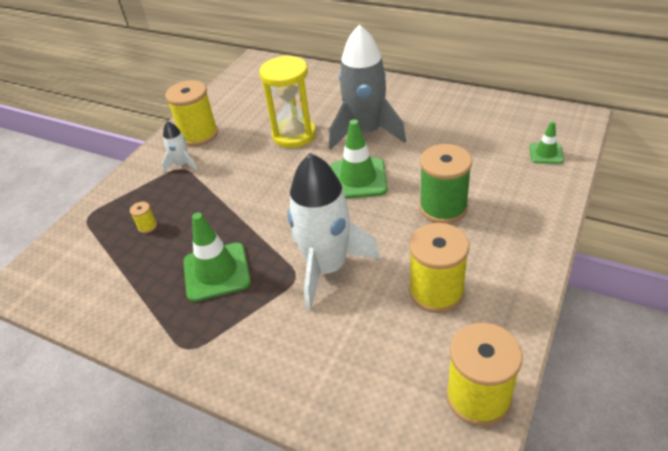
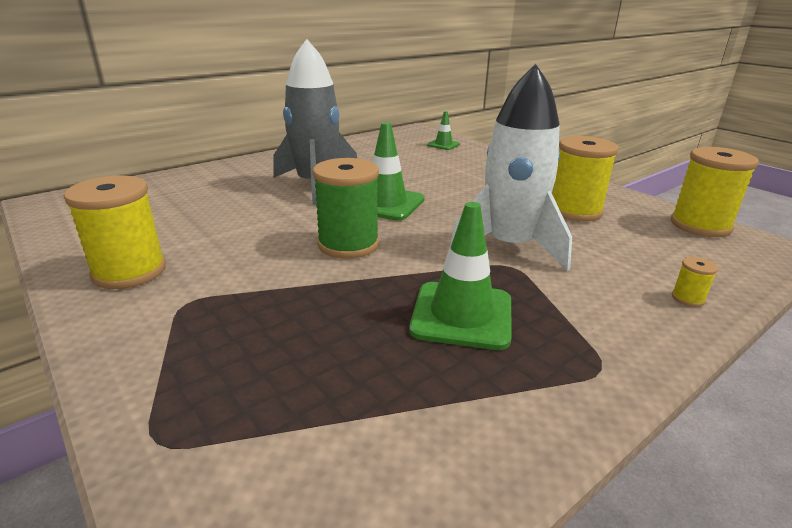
camera: 70 degrees left, 15 degrees down
(147, 226) = (291, 362): yellow spool -> yellow spool (688, 298)
(182, 164) = (178, 299): white rocket -> none
(294, 135) = (256, 214): yellow hourglass -> none
(443, 207) = (469, 185): green spool -> green spool (348, 244)

